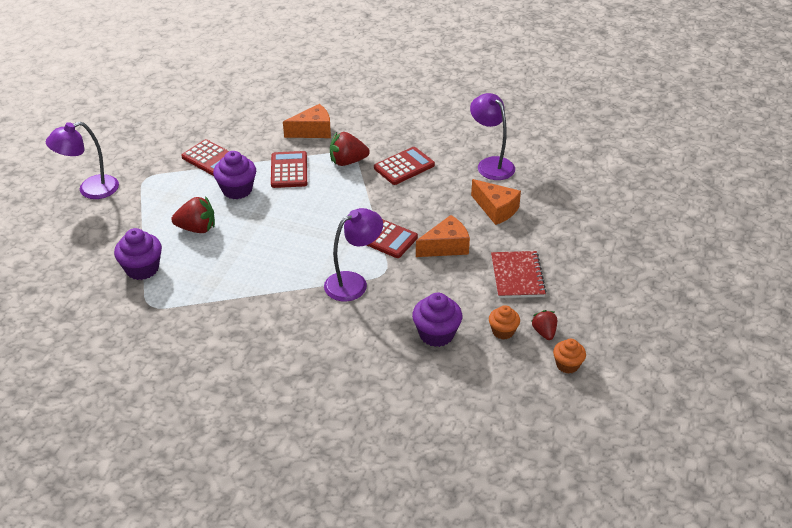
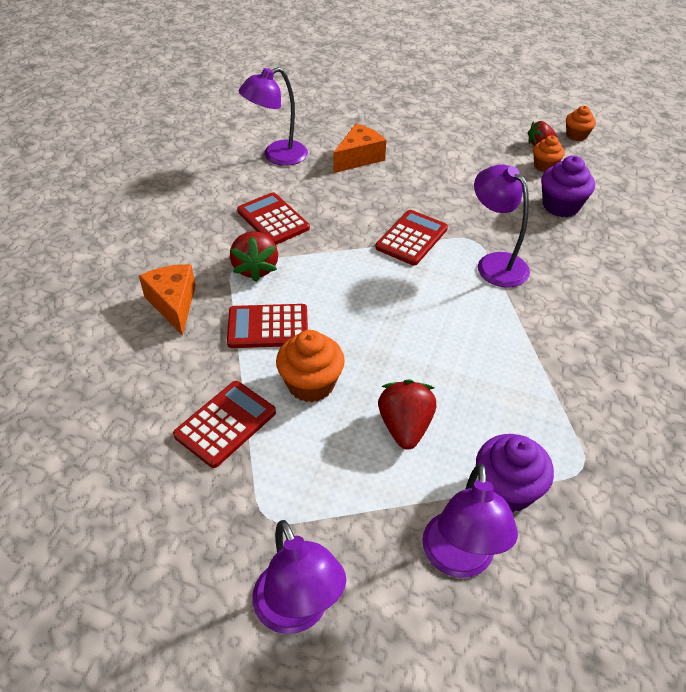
camera: 90 degrees left, 5 degrees up
(102, 246) = (458, 560): none -> purple lamp
(237, 190) = (311, 384): purple cupcake -> orange cupcake
(446, 246) = (424, 194): orange cheese -> none
(517, 276) = (464, 152): red notebook -> none

